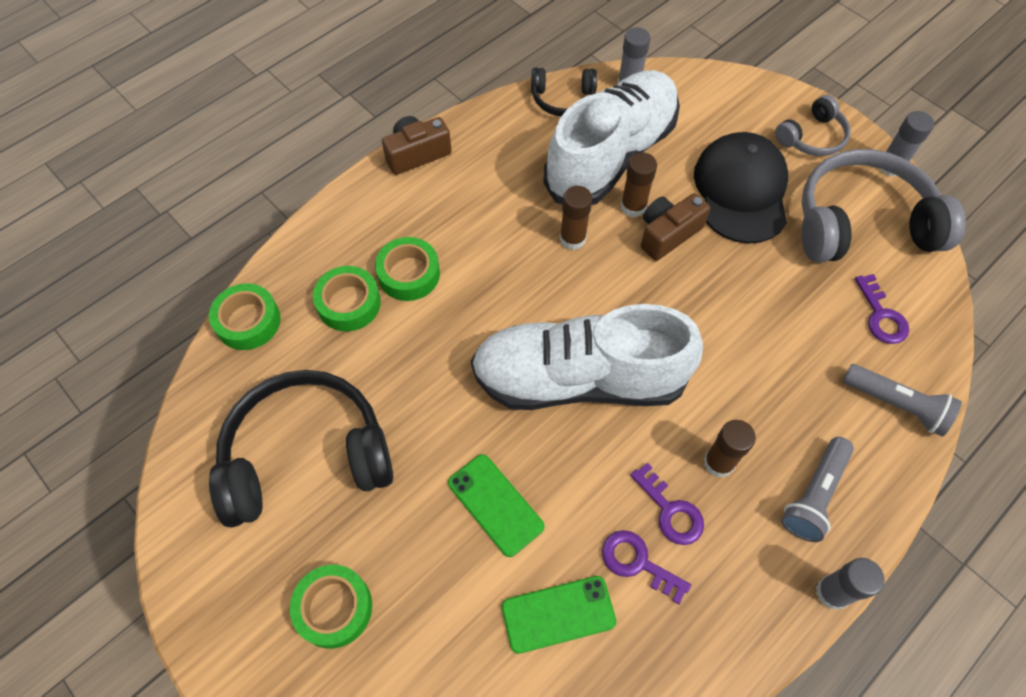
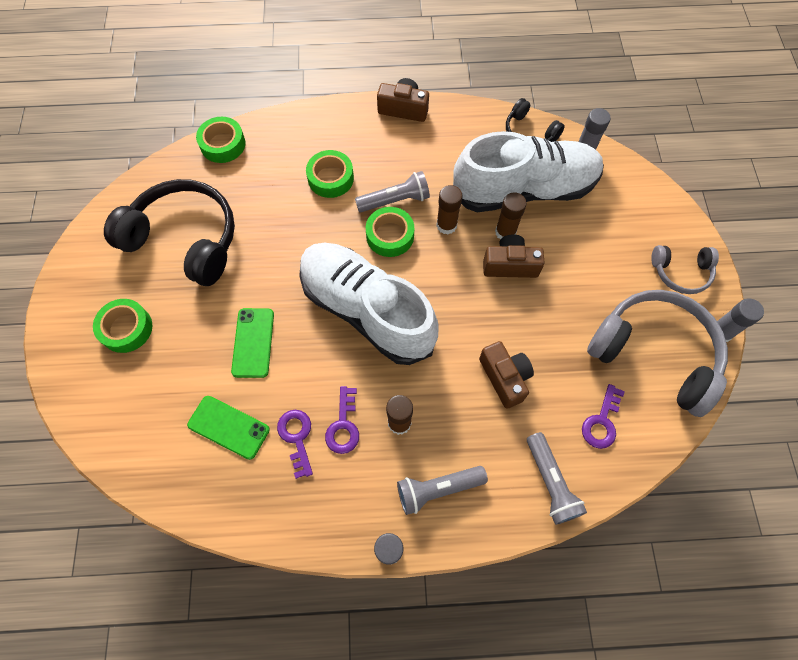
camera: 40 degrees right, 5 degrees up
(349, 303) = (283, 172): green tape -> green tape (390, 236)
(499, 250) = (395, 200): none -> grey flashlight
(741, 191) = (589, 272): black cap -> none
(766, 342) = (504, 378): none -> brown camera

